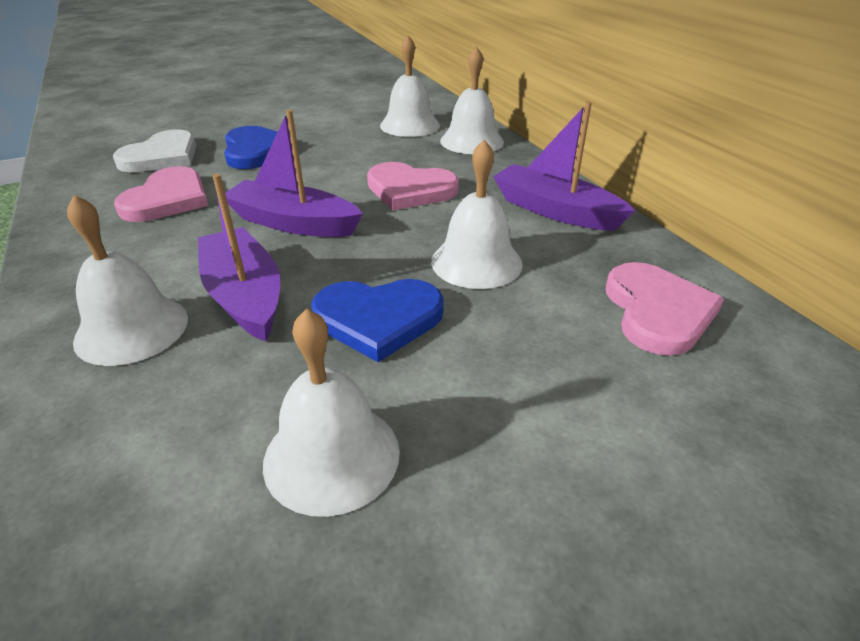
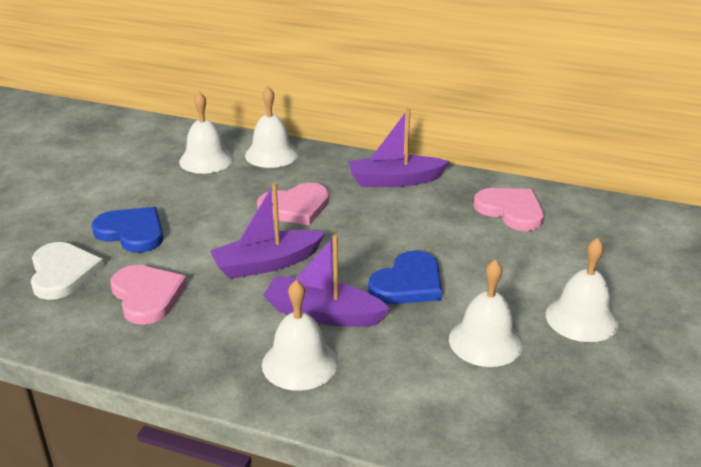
camera: 45 degrees left, 5 degrees down
(476, 262) = (403, 230): white bell -> white bell (581, 318)

